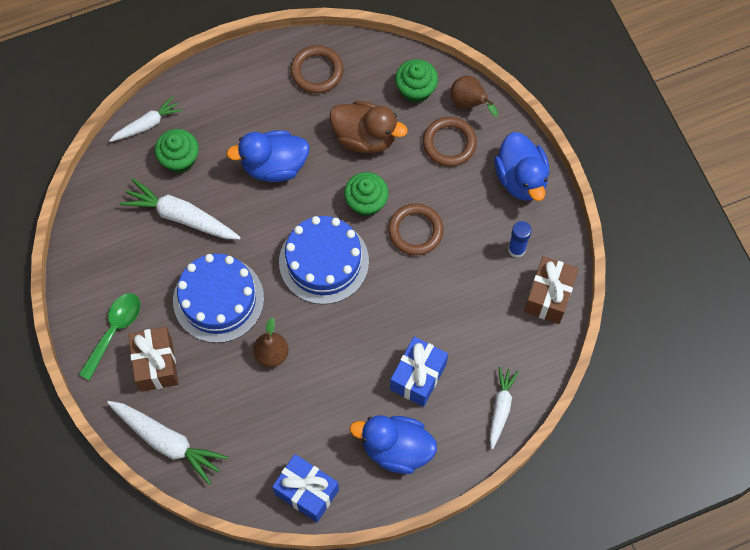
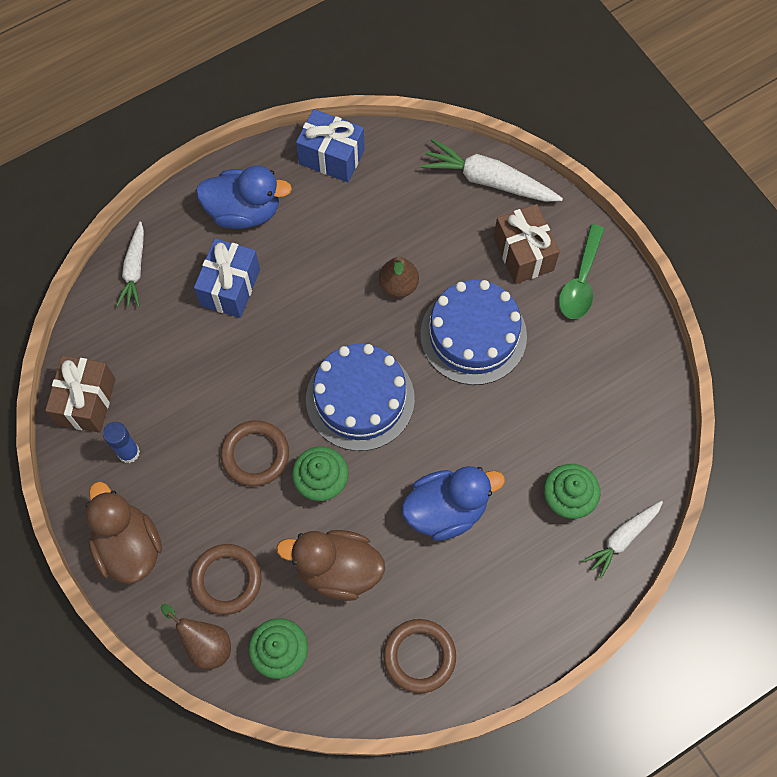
camera: 170 degrees right, 0 degrees up
(181, 217) = (543, 424): white carrot -> none
(521, 178) = (129, 546): blue duck -> brown duck

